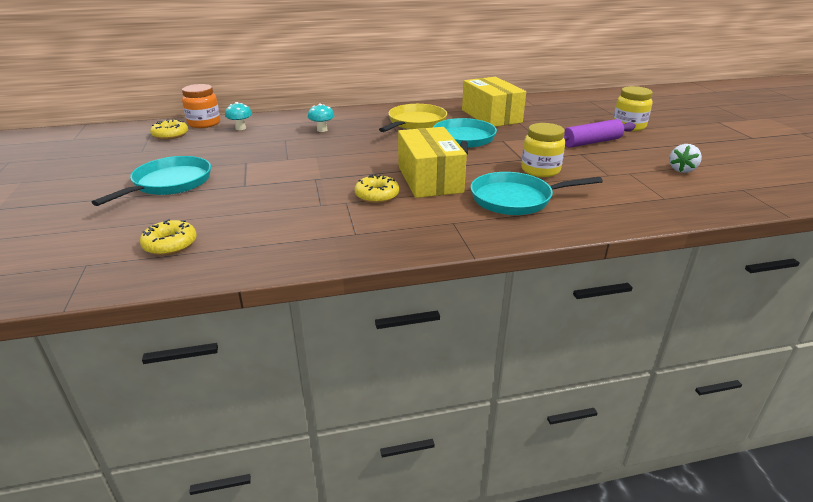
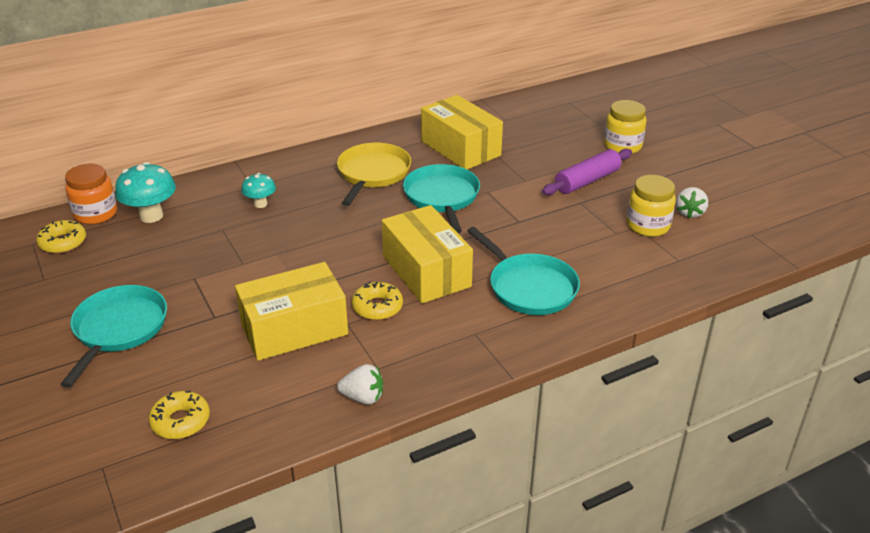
camera: 15 degrees left, 5 degrees up
(240, 128) = (151, 216): turquoise mushroom -> turquoise mushroom, size x1.68
(301, 200) = (294, 329): none -> yellow box
(330, 251) = (363, 397): none -> white strawberry
(515, 199) = (529, 287): turquoise pan -> turquoise pan turned 105 degrees counterclockwise
(540, 170) = (543, 237): yellow jar -> yellow jar (648, 226)

